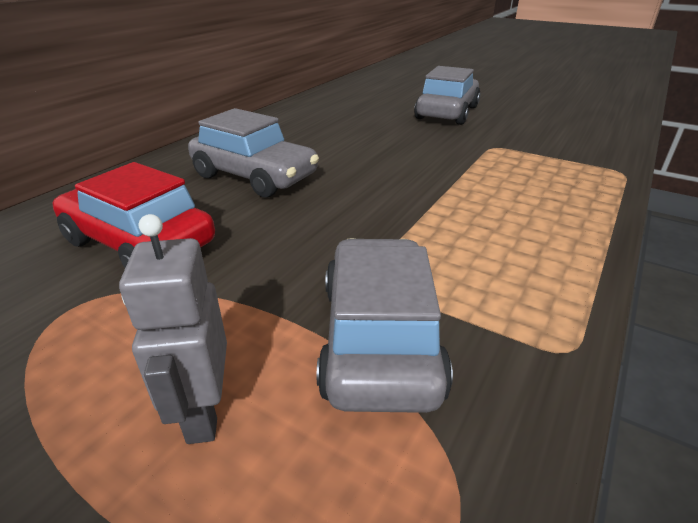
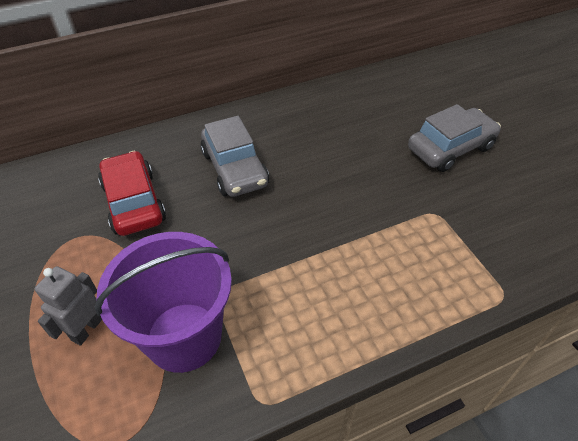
camera: 35 degrees right, 15 degrees up
(379, 338) = (184, 336): grey car -> purple bucket

